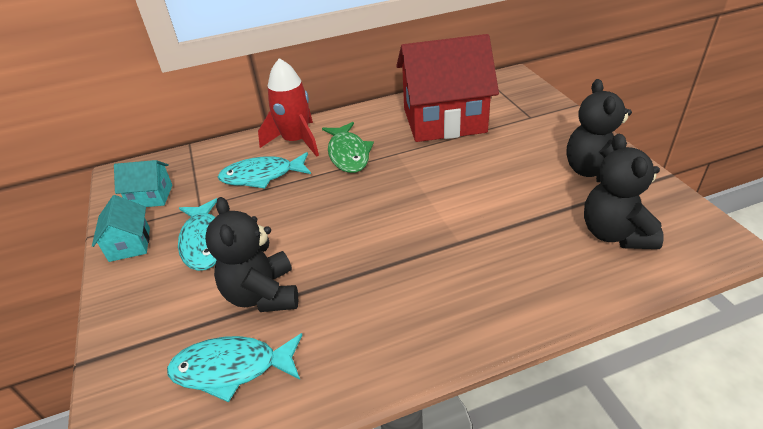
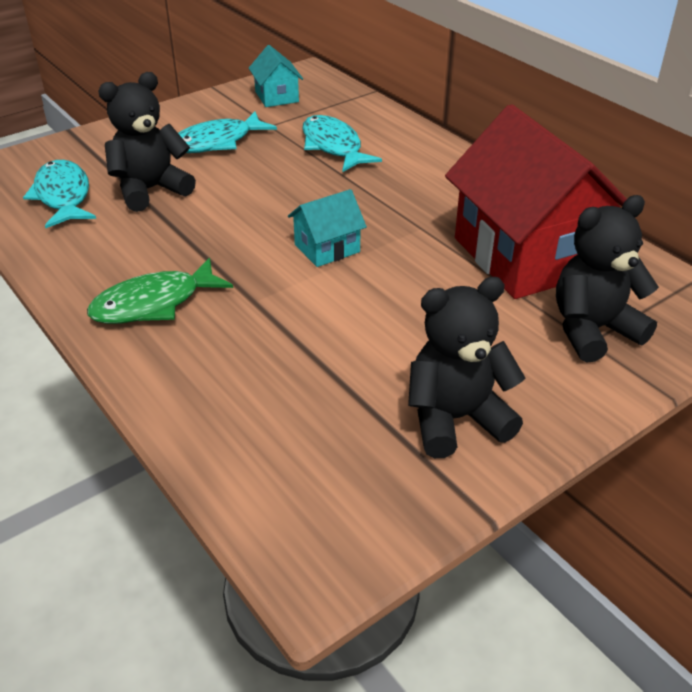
camera: 70 degrees right, 0 degrees up
(130, 244) = (205, 107): turquoise house -> turquoise house (327, 248)
(296, 141) = (412, 151): red rocket -> none
(348, 154) = (401, 192): green fish -> green fish (154, 303)
(615, 234) = (304, 441): black teddy bear -> black teddy bear (593, 330)

